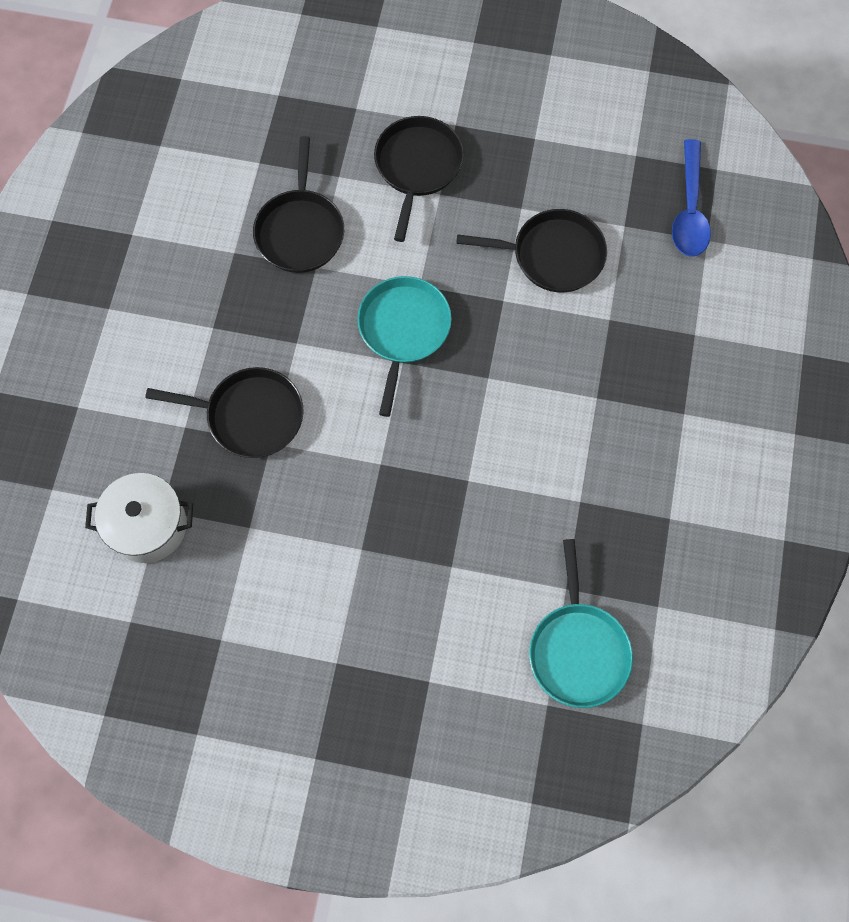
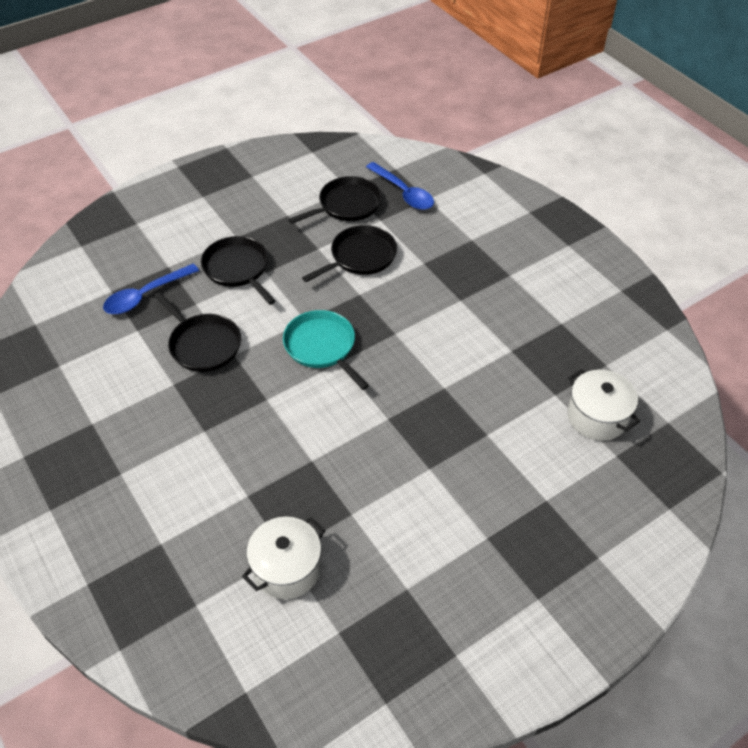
camera: 45 degrees left, 20 degrees down
(250, 416) = (282, 457): black pan -> black pan (347, 205)
(303, 127) = (146, 295): none -> blue spoon
(578, 650) = (597, 417): turquoise pan -> white pot

